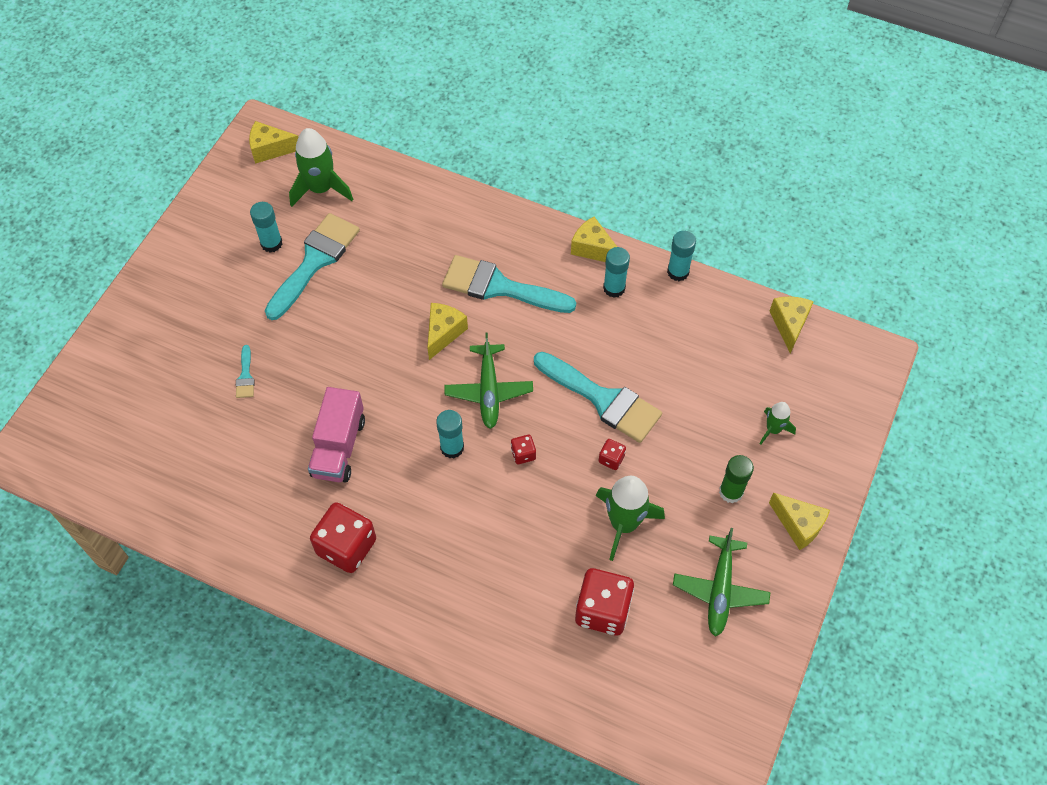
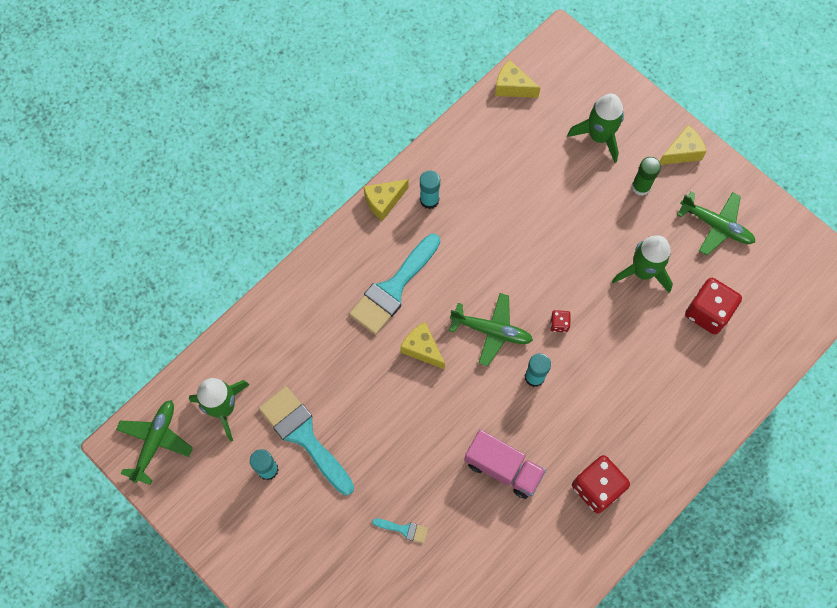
camera: 70 degrees left, 10 degrees up
(270, 149) = (155, 442): yellow cheese -> green plane
(603, 399) = (531, 247): turquoise brush -> none
(611, 459) = (585, 260): red dice -> none
(678, 272) = (432, 146): turquoise glue stick -> none
(773, 429) = (599, 136): green rocket -> green rocket, size x1.81

